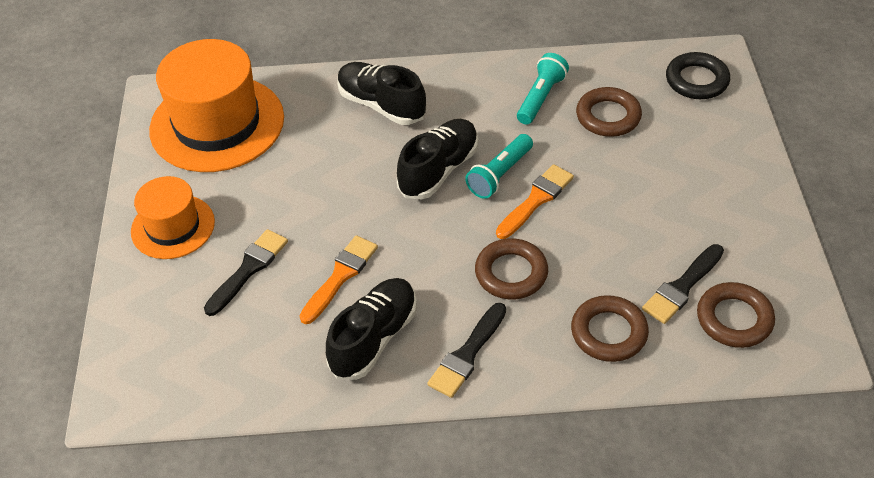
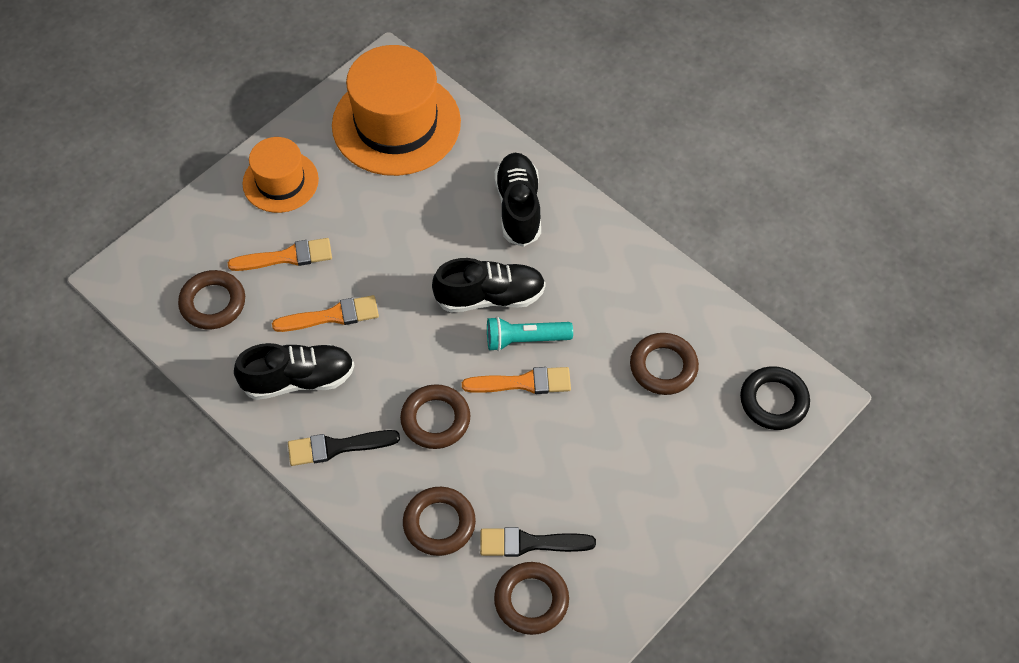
camera: 45 degrees right, 10 degrees up
(229, 349) = (213, 303): none -> brown ring
(248, 269) = (286, 257): black brush -> orange brush
(541, 97) = (636, 305): turquoise flashlight -> none

